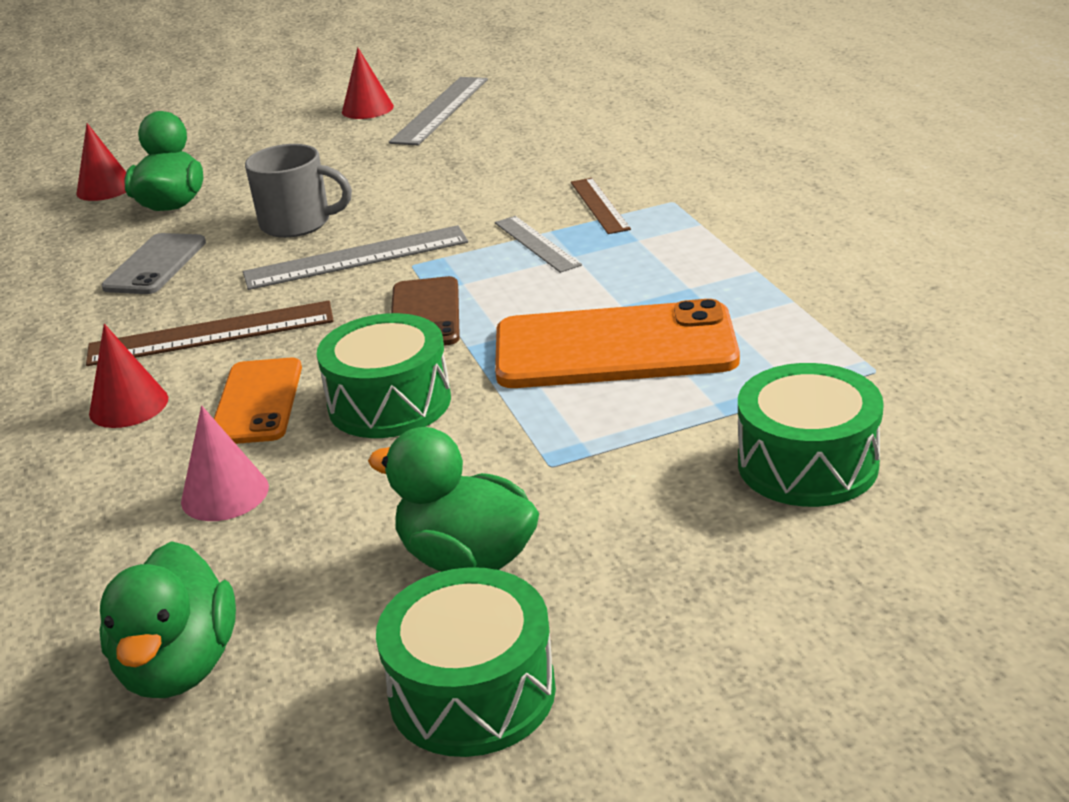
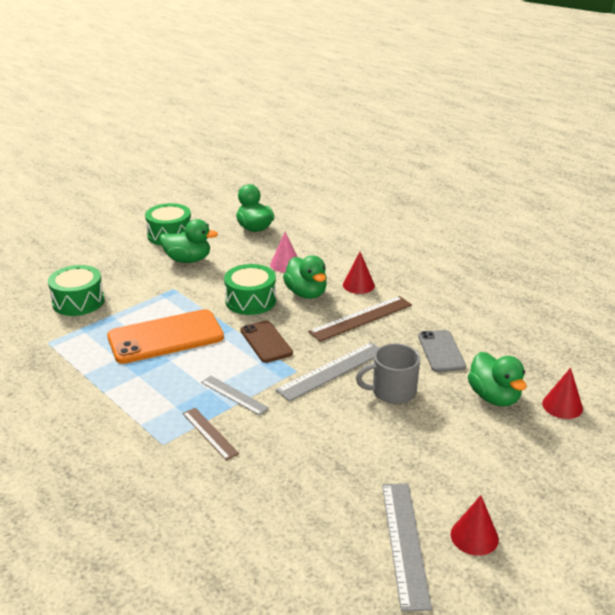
camera: 155 degrees right, 0 degrees up
(257, 402) = (306, 293): orange phone -> green duck

